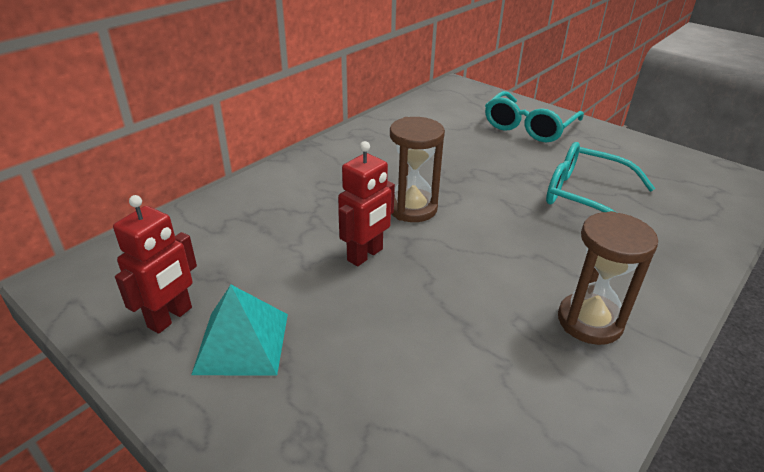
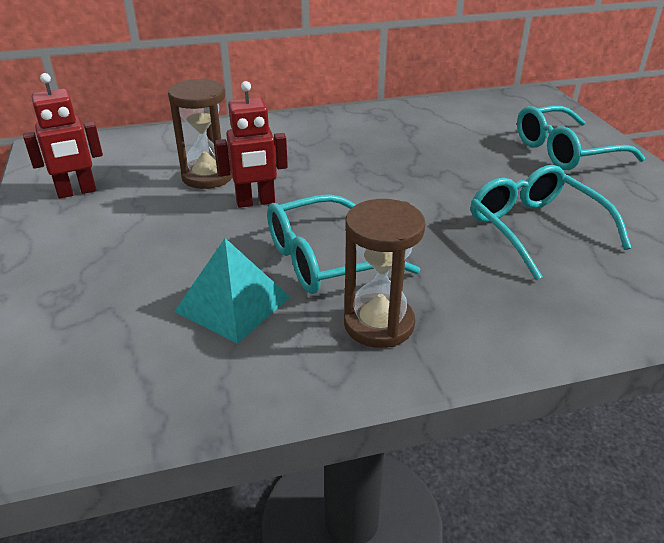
camera: 35 degrees right, 0 degrees up
(242, 342) = (98, 224): turquoise pyramid -> turquoise pyramid (233, 304)
(412, 208) = (342, 182): brown hourglass -> brown hourglass (207, 176)
(486, 284) = (325, 259): none -> turquoise glasses

